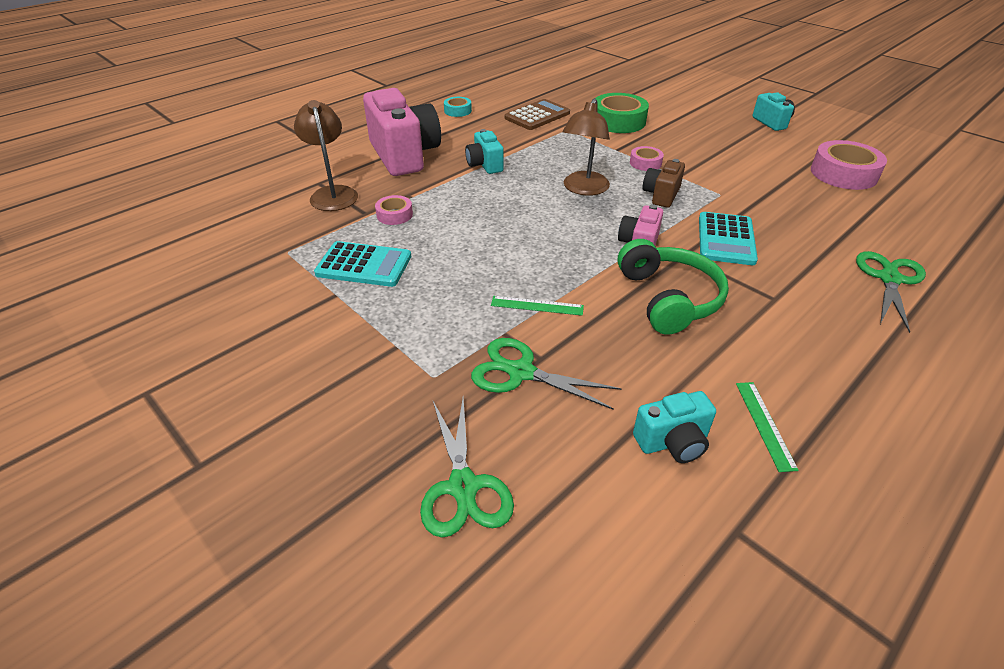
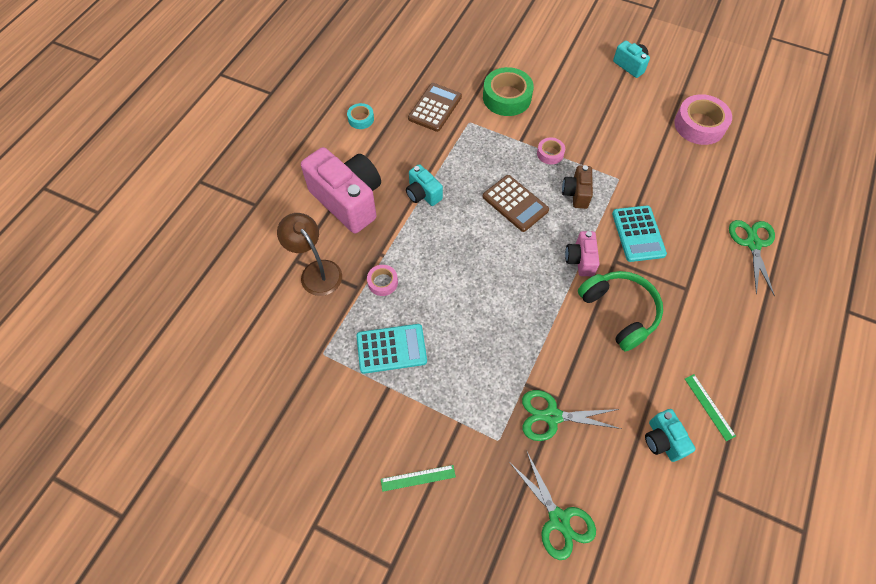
camera: 20 degrees left, 20 degrees up
(537, 306) = (535, 349): green ruler -> green ruler (418, 478)
(583, 189) = (515, 203): brown lamp -> brown calculator
(672, 442) = (662, 440): turquoise camera -> turquoise camera turned 105 degrees clockwise

